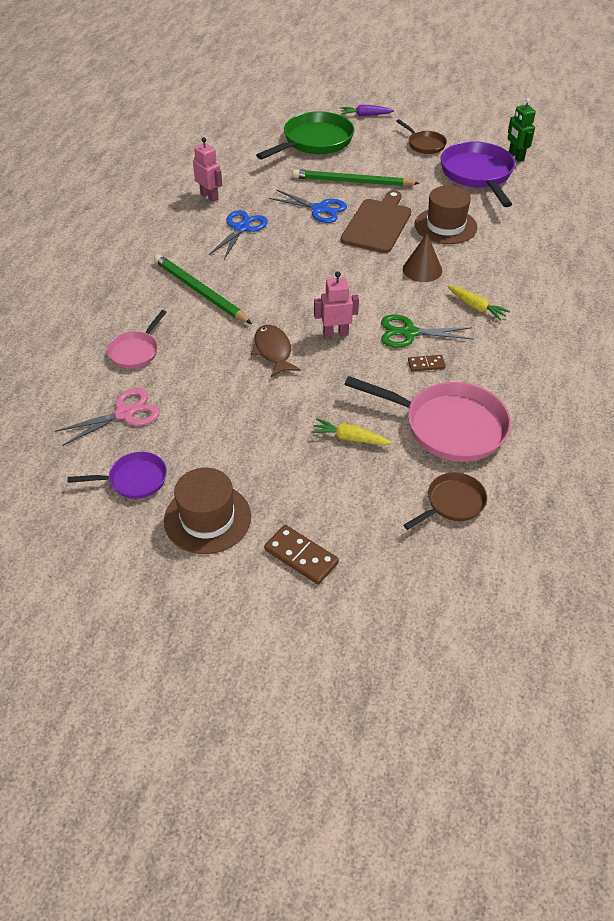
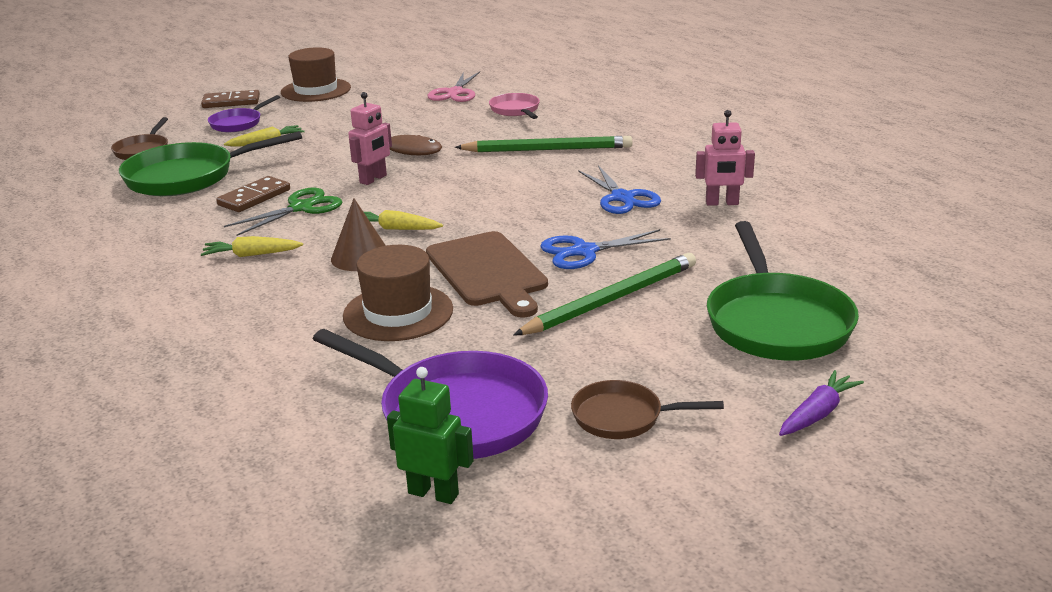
camera: 135 degrees right, 20 degrees down
(134, 479) = (391, 82): purple pan -> purple pan (238, 123)
(380, 279) = (396, 229): none -> yellow carrot
(426, 364) = (254, 197): brown domino -> brown domino, size x1.63
(448, 426) = (187, 177): pink pan -> green pan

